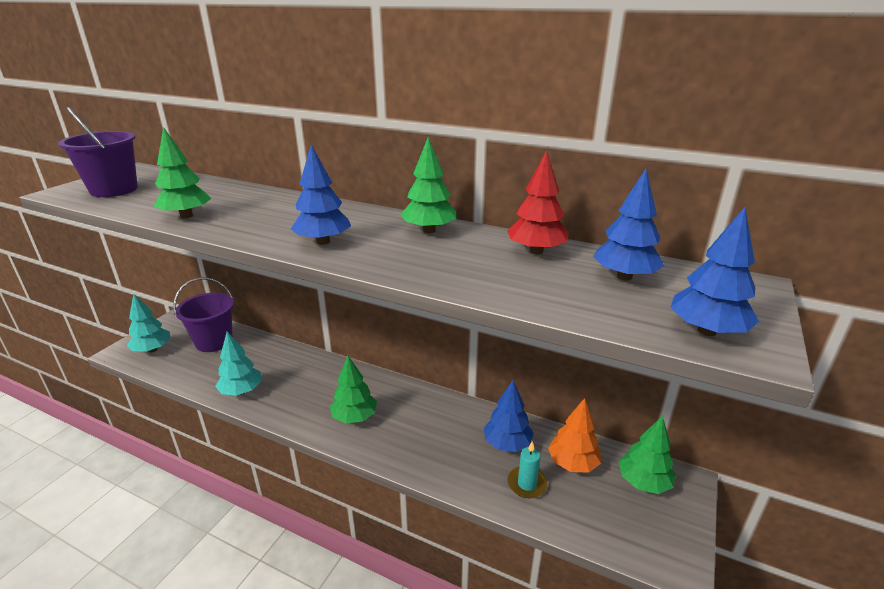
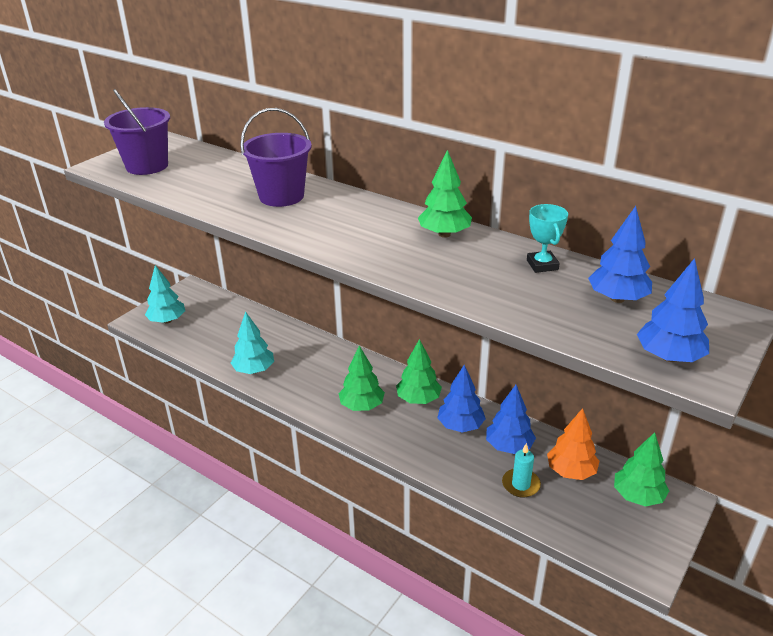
camera: 10 degrees right, 5 degrees up
(186, 216) = (218, 202): green tree -> green tree (418, 399)
(214, 341) = (226, 317): purple bucket -> purple bucket (281, 196)
(323, 242) = (343, 240): blue tree -> blue tree (460, 426)
(536, 251) = (542, 265): red tree -> turquoise trophy

